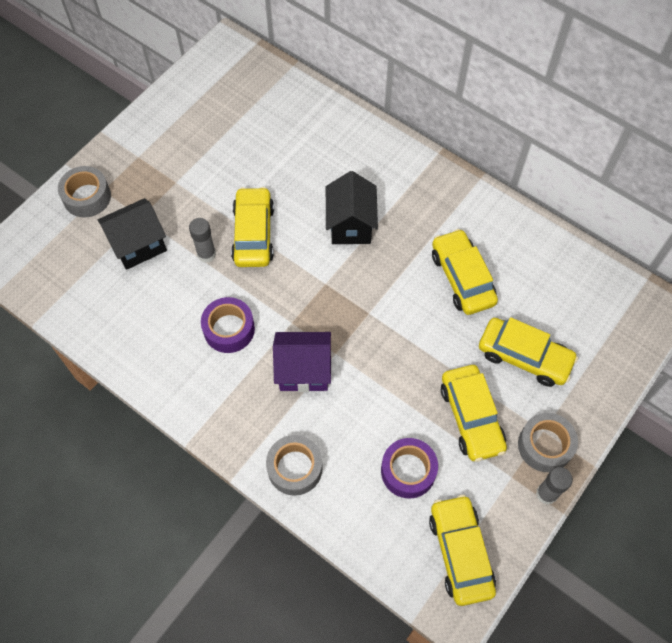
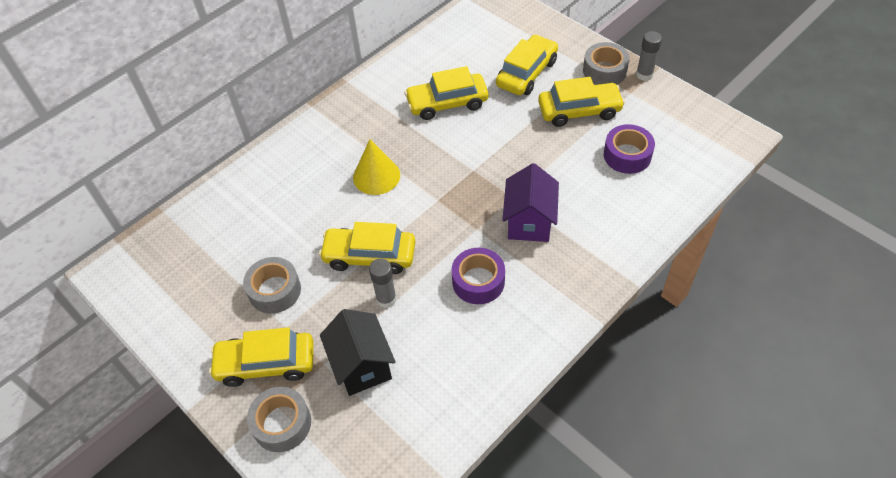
camera: 80 degrees left, 10 degrees down
(295, 468) = (626, 234): grey tape -> grey tape (274, 290)
(351, 225) = (376, 176): black house -> yellow cone
(460, 552) = (695, 129): yellow car -> yellow car (266, 364)

